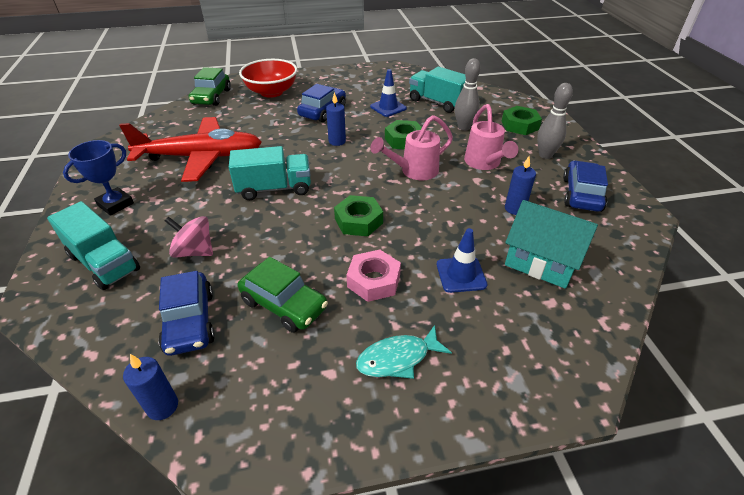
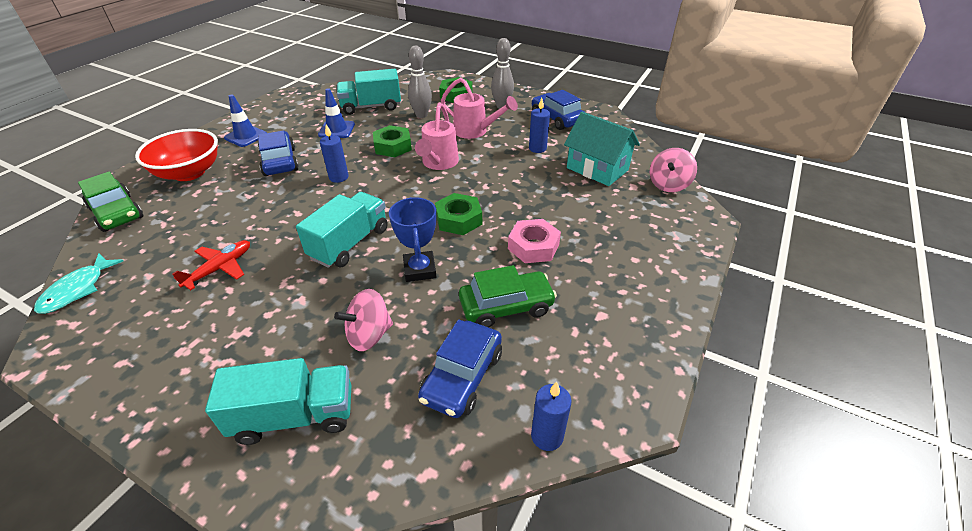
camera: 50 degrees left, 0 degrees up
(115, 204) = (199, 370): blue trophy -> blue trophy (420, 270)
(190, 321) = (462, 376): blue car -> blue car turned 90 degrees clockwise
(200, 157) = (220, 268): red plane -> red plane, size x0.46
(398, 358) = (618, 274): turquoise fish -> turquoise fish (77, 290)
(461, 274) = (572, 205): blue traffic cone -> blue traffic cone (246, 136)
(541, 262) = (597, 169): turquoise house -> turquoise house turned 60 degrees clockwise
(594, 329) = (668, 184): none -> pink spinning top

